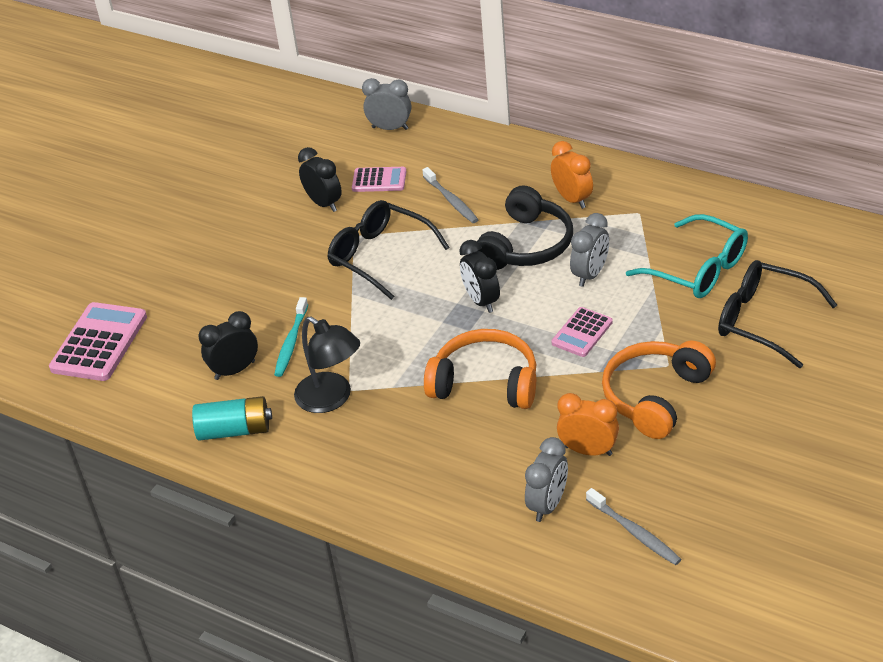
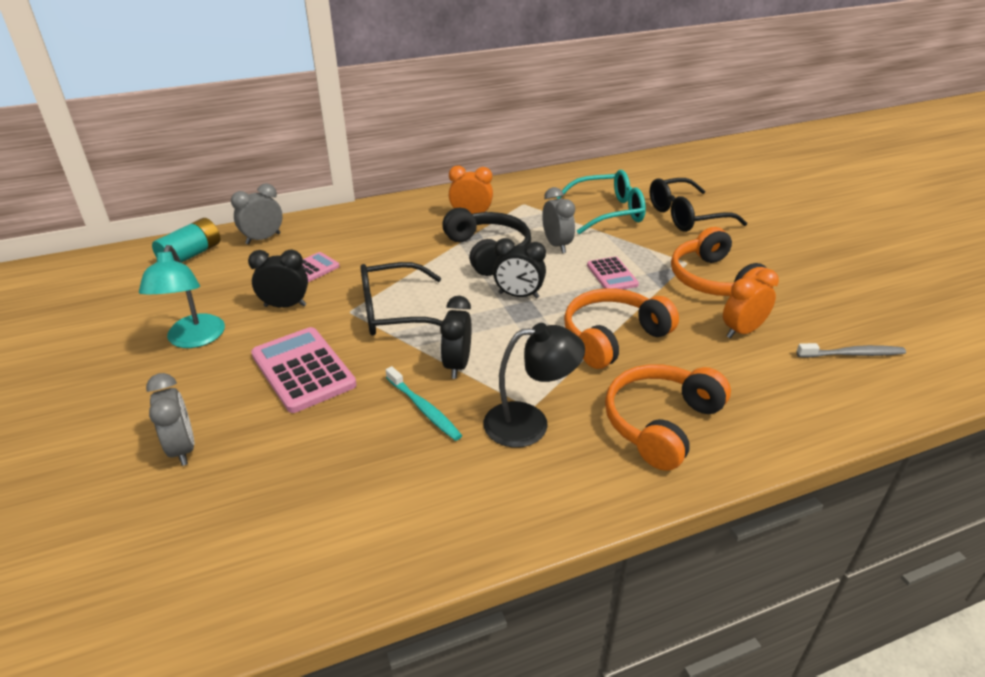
camera: 55 degrees left, 5 degrees down
(99, 343) = (216, 545): pink calculator -> pink calculator (303, 370)
(235, 370) = (409, 463): black clock -> black clock (457, 365)
(235, 430) = (493, 509): turquoise battery -> turquoise battery (191, 255)
(242, 196) = (194, 339): none -> turquoise lamp
(404, 462) = (661, 423): none -> orange headphones
(451, 200) = (389, 255): grey toothbrush -> none
(547, 505) = (786, 377): grey clock -> grey clock (182, 448)

